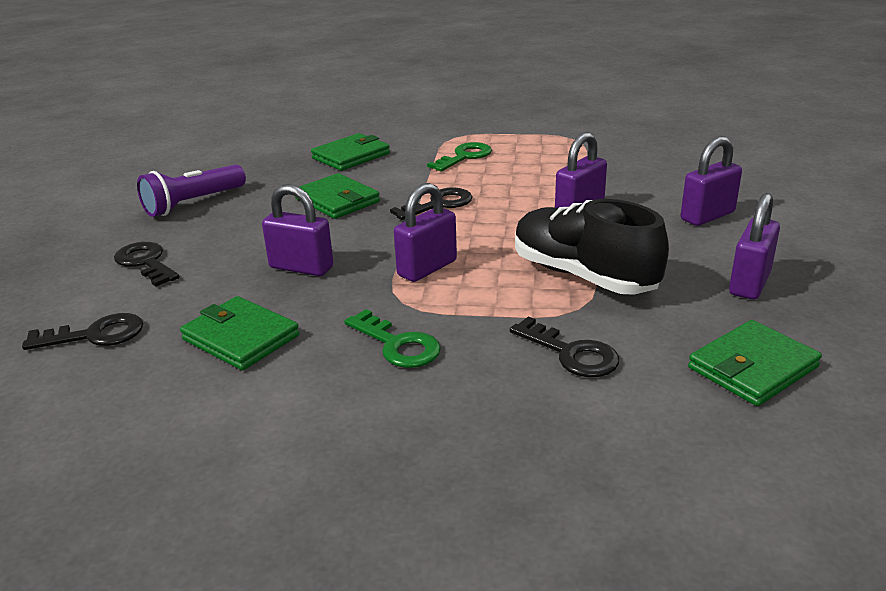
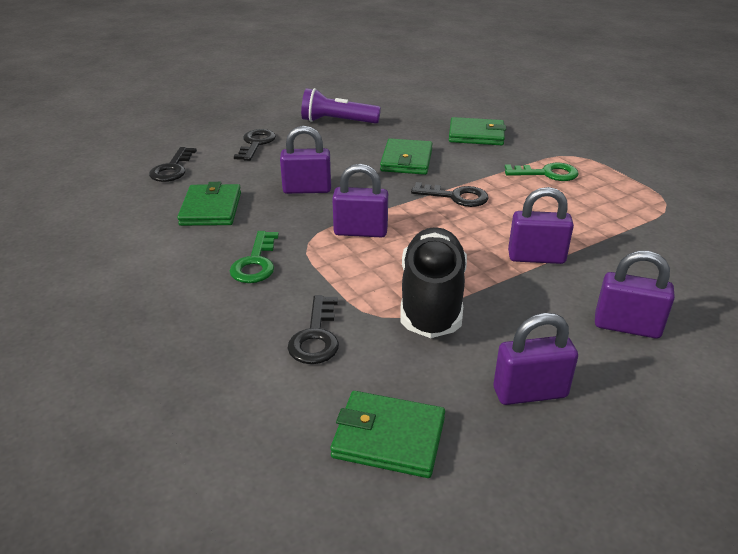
camera: 50 degrees right, 5 degrees up
(95, 335) = (172, 169): black key -> black key turned 60 degrees clockwise
(301, 267) = (307, 189): purple padlock -> purple padlock turned 75 degrees counterclockwise

